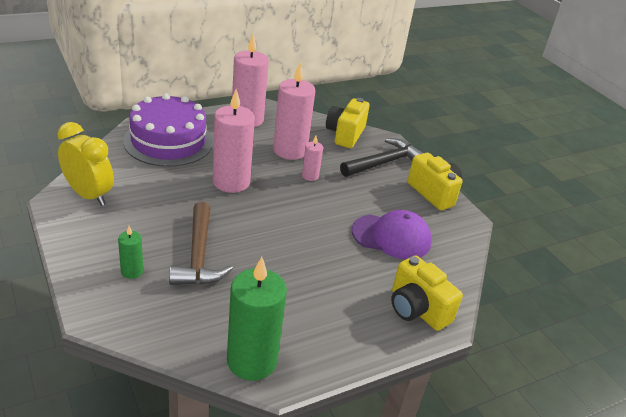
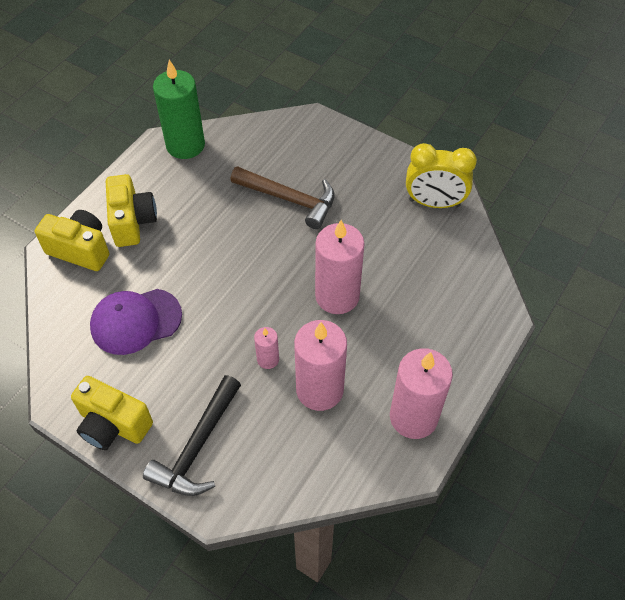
camera: 155 degrees right, 20 degrees up
(132, 271) = (323, 160): green candle -> none
(168, 141) = (451, 314): purple cake -> none
(199, 255) = (290, 199): brown hammer -> brown hammer turned 150 degrees clockwise
(345, 134) = (277, 476): yellow camera -> yellow camera (132, 222)

